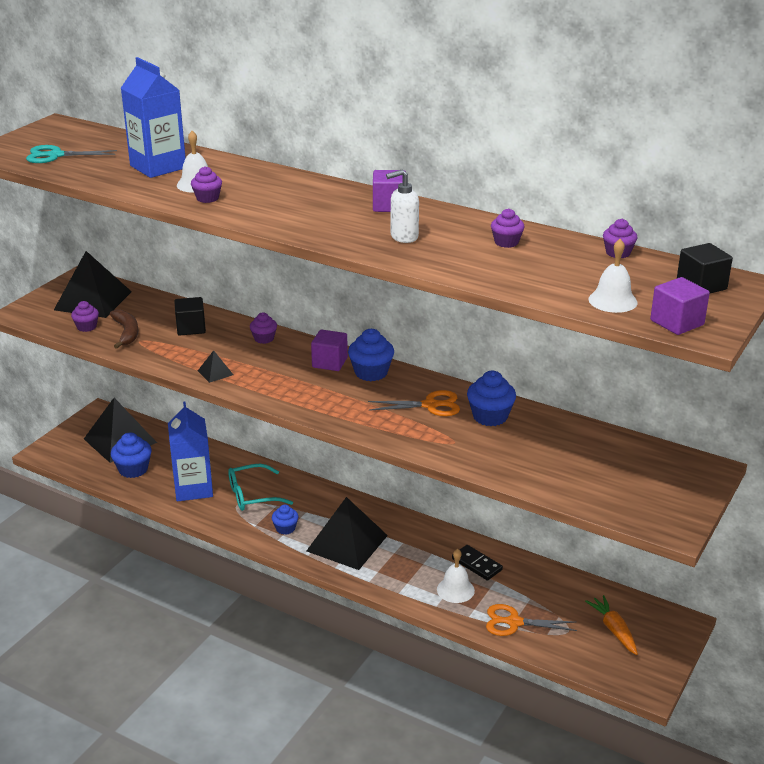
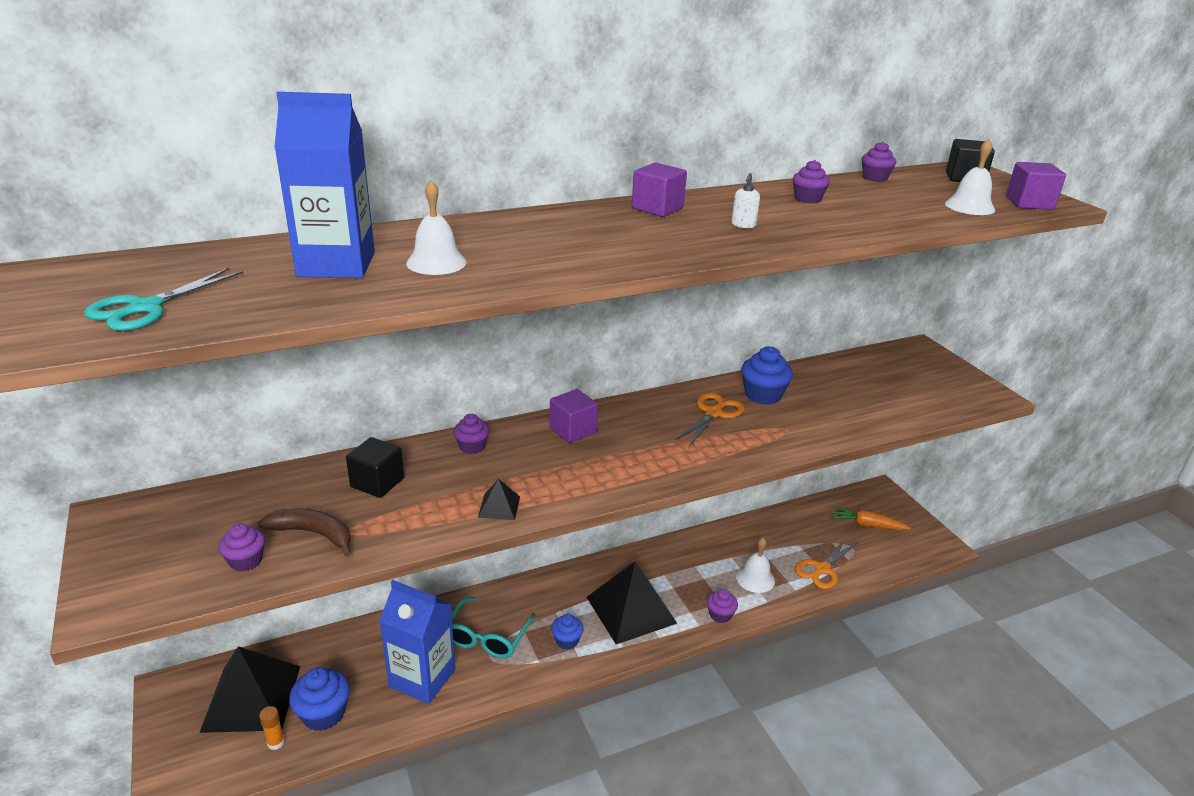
camera: 55 degrees left, 0 degrees up
(93, 300) = (187, 528): black pyramid -> none
(100, 465) = (276, 742): none -> orange glue stick
(207, 198) = (490, 269): purple cupcake -> purple cupcake (720, 615)
(371, 372) = (620, 417): blue cupcake -> none
(403, 237) = (743, 225): white soap dispenser -> white soap dispenser, size x0.62
(477, 564) = (732, 549): black domino -> none

